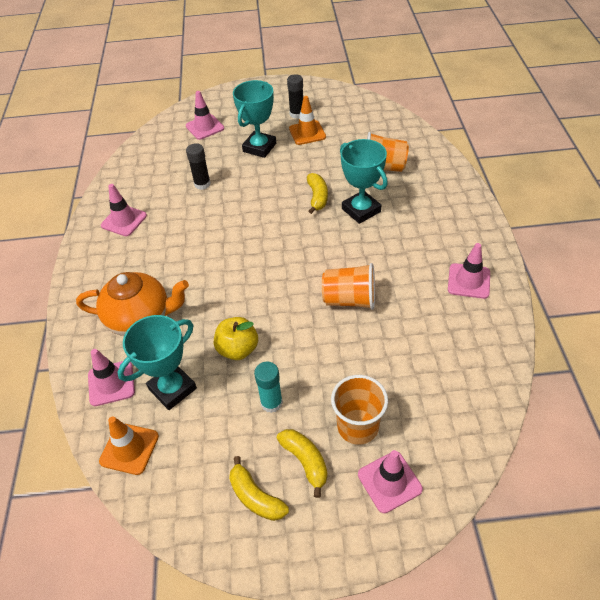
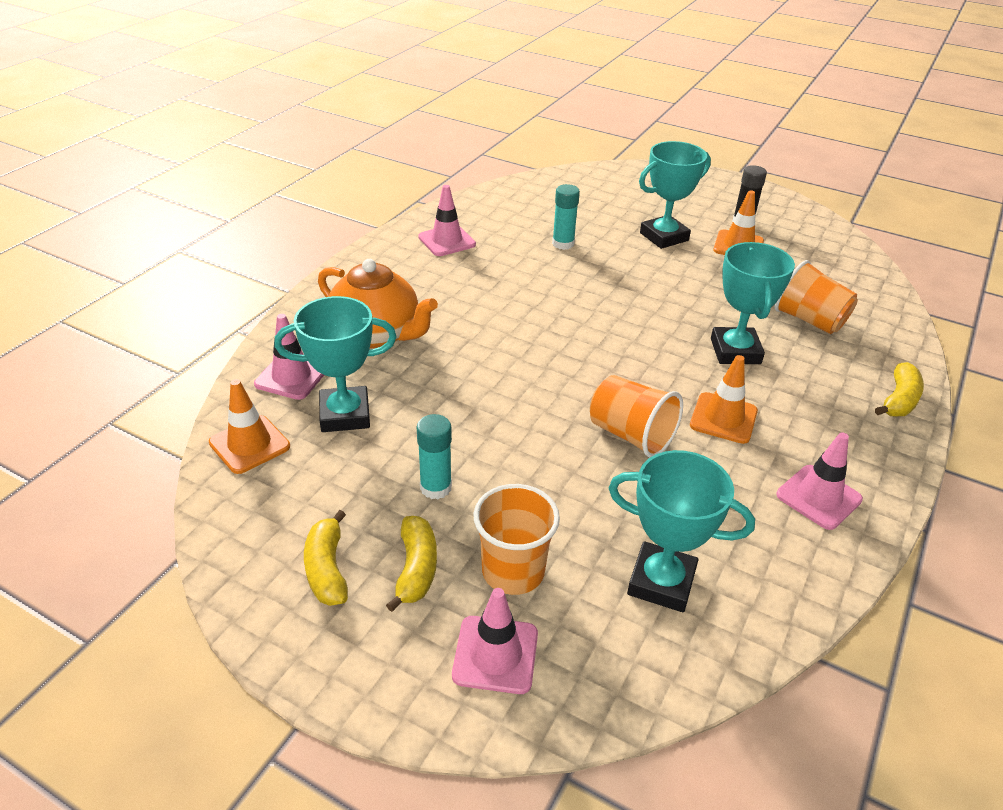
camera: 30 degrees right, 10 degrees down
(202, 184) = (563, 244): black glue stick -> turquoise glue stick
(205, 127) = (617, 193): pink traffic cone -> none
(238, 349) = (450, 415): yellow apple -> none
(317, 197) = (690, 313): yellow banana -> yellow banana (899, 400)
(388, 259) = (723, 418): none -> orange traffic cone
(434, 381) = (661, 582): none -> turquoise trophy

